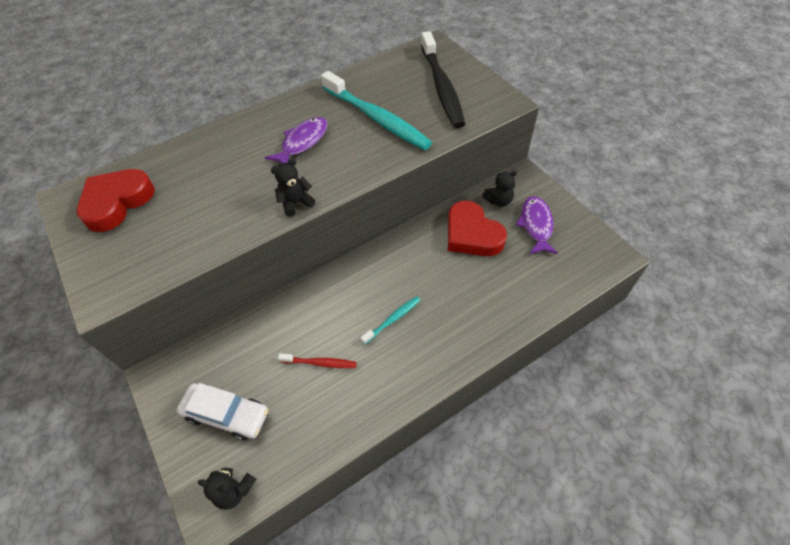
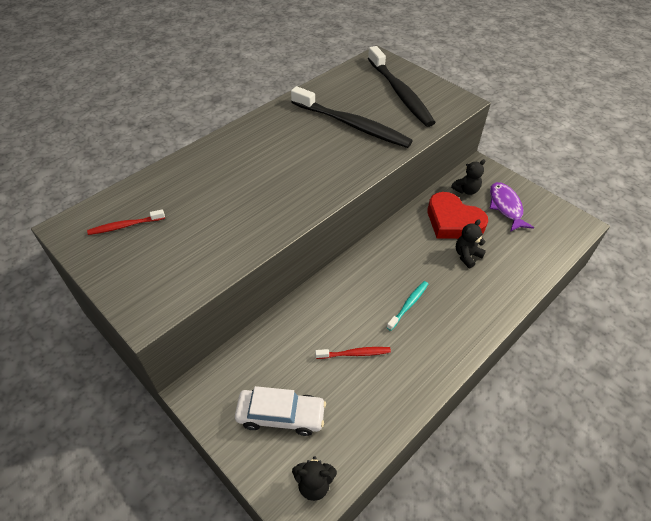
camera: 15 degrees left, 5 degrees down
(117, 202) = (125, 226): red heart -> red toothbrush
(296, 203) = (306, 205): black teddy bear -> black teddy bear (467, 256)
(302, 142) = (290, 152): purple fish -> none
(377, 118) = (352, 125): turquoise toothbrush -> black toothbrush

